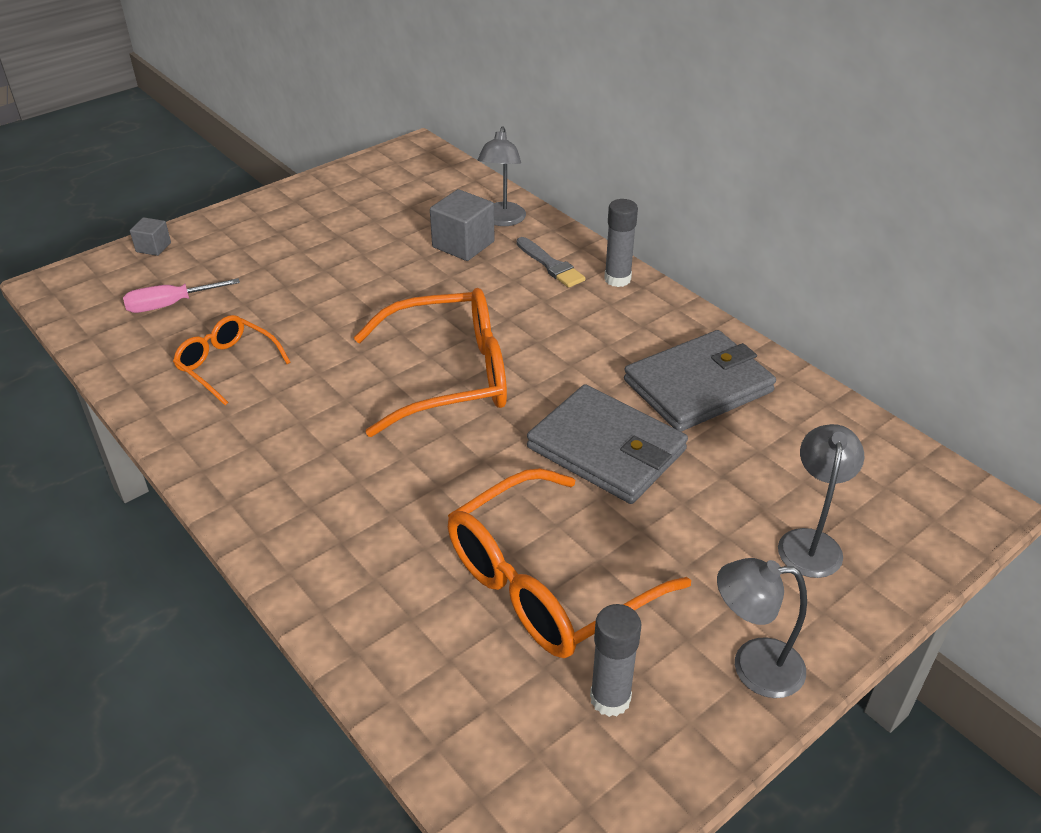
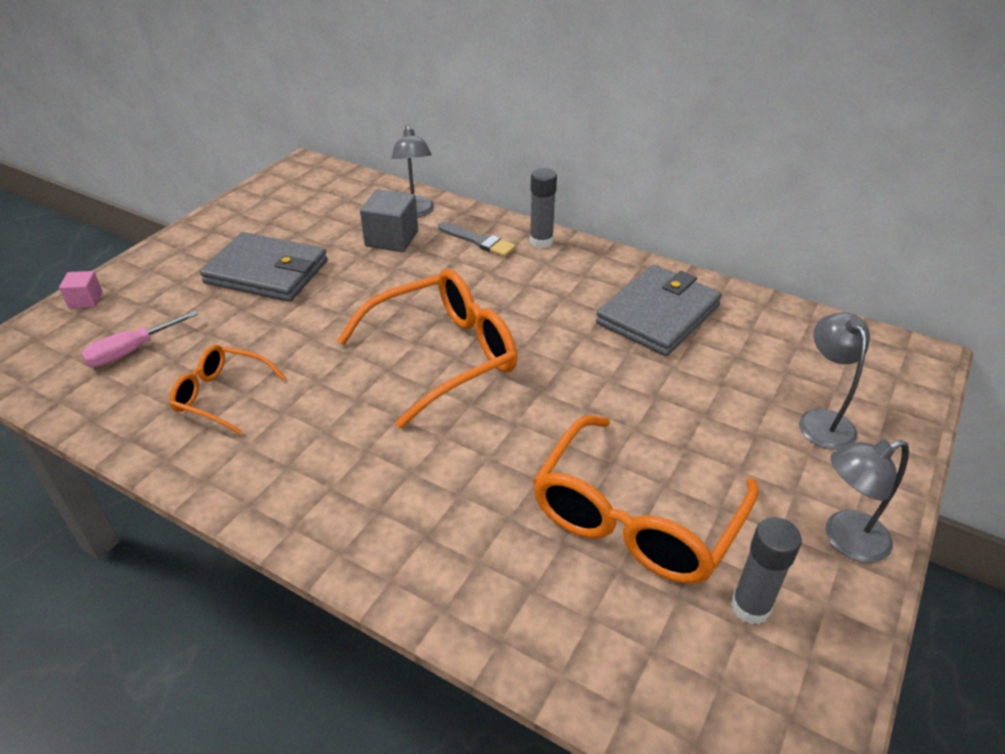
camera: 20 degrees left, 0 degrees up
(153, 247) = (86, 300): grey cube -> pink cube
(607, 449) = (616, 385): grey wallet -> grey wallet (267, 272)

